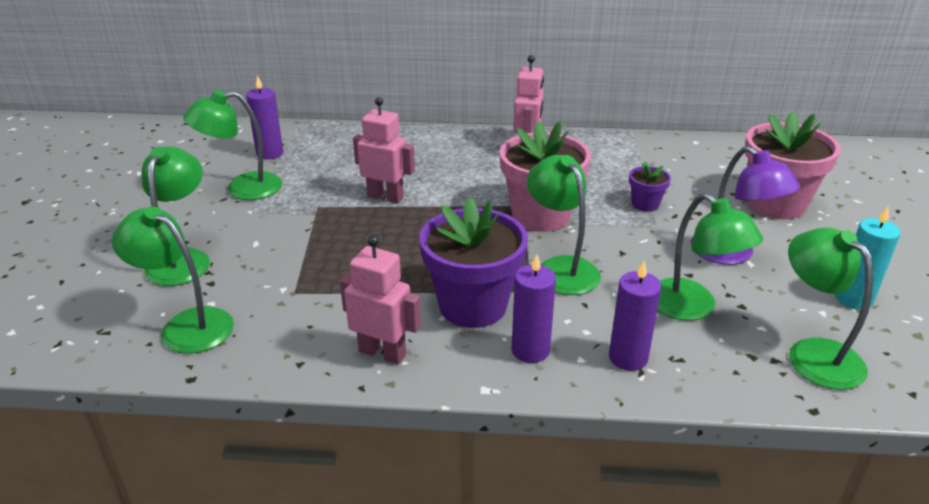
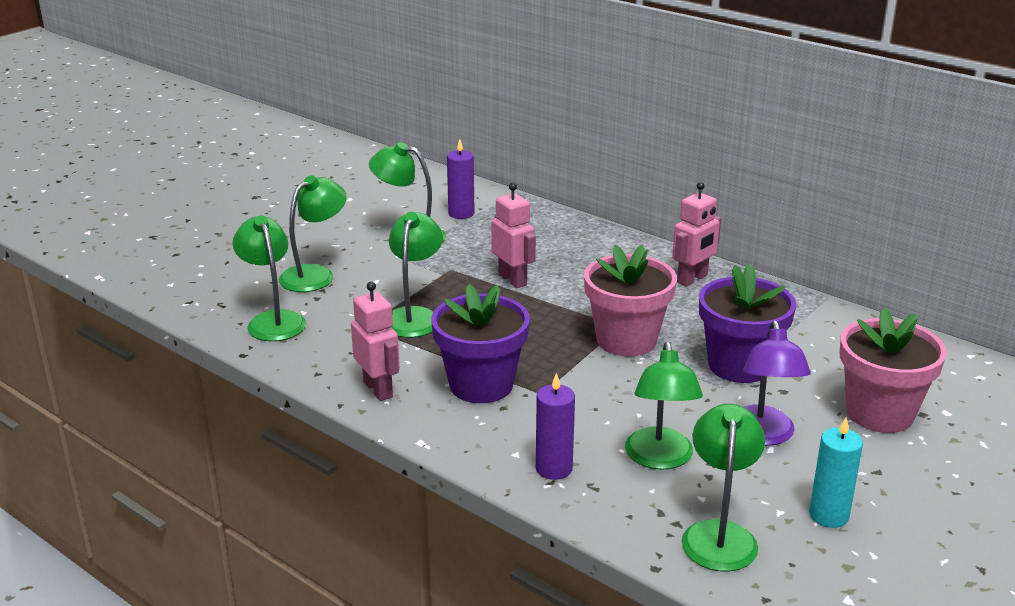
camera: 35 degrees right, 5 degrees down
(530, 350) = (485, 432): purple candle -> none
(561, 268) = (588, 386): green lamp -> green lamp (414, 316)
(645, 204) = (739, 365): purple flower pot -> purple flower pot, size x2.11

